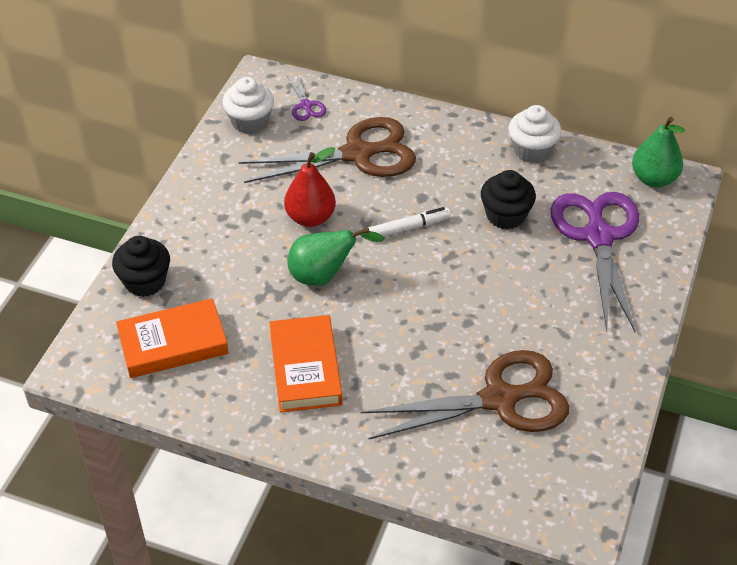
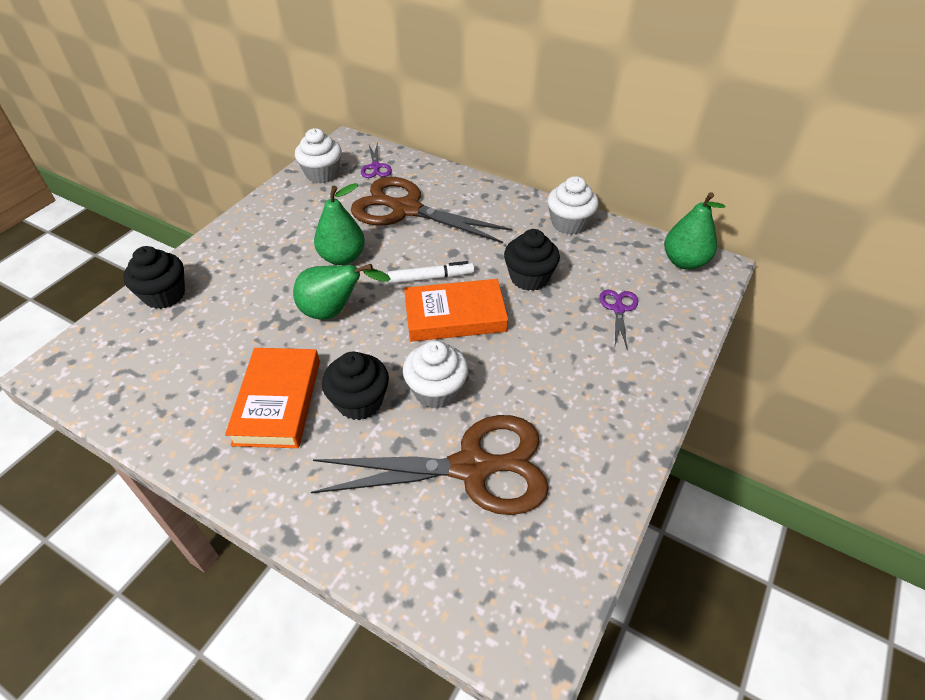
camera: 10 degrees right, 0 degrees up
(173, 343) = (160, 357): orange book -> orange book (455, 316)
(310, 218) = (342, 257): red pear -> green pear
(357, 154) = (406, 209): brown scissors -> brown scissors turned 150 degrees counterclockwise
(381, 357) = (359, 401): none -> black cupcake
(448, 338) = (436, 390): none -> white cupcake
(598, 237) = (618, 309): purple scissors -> purple scissors, size x0.43

